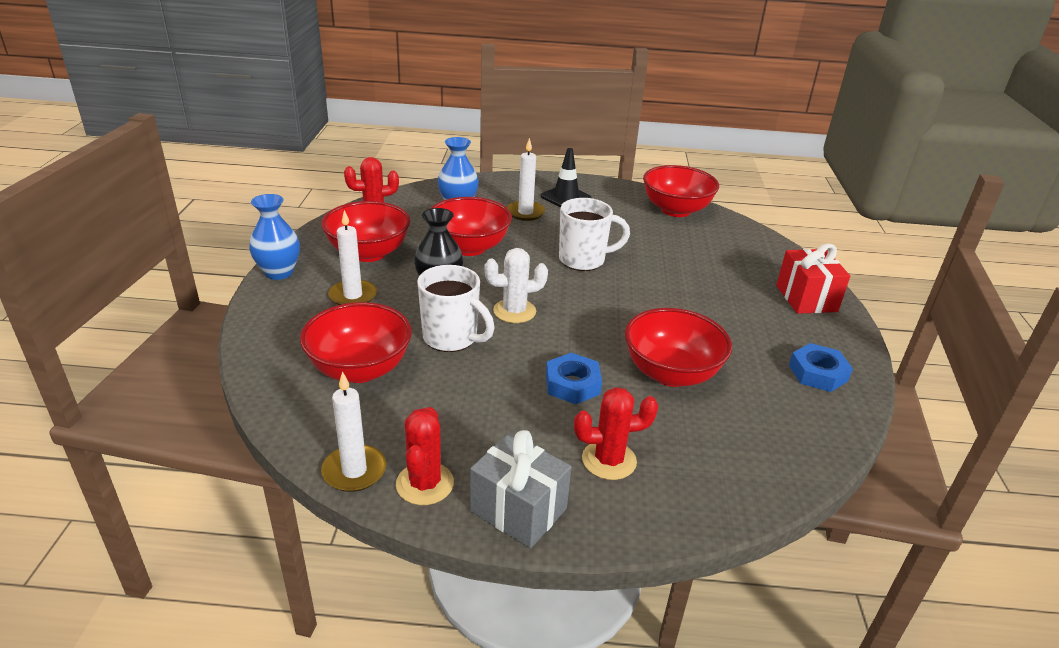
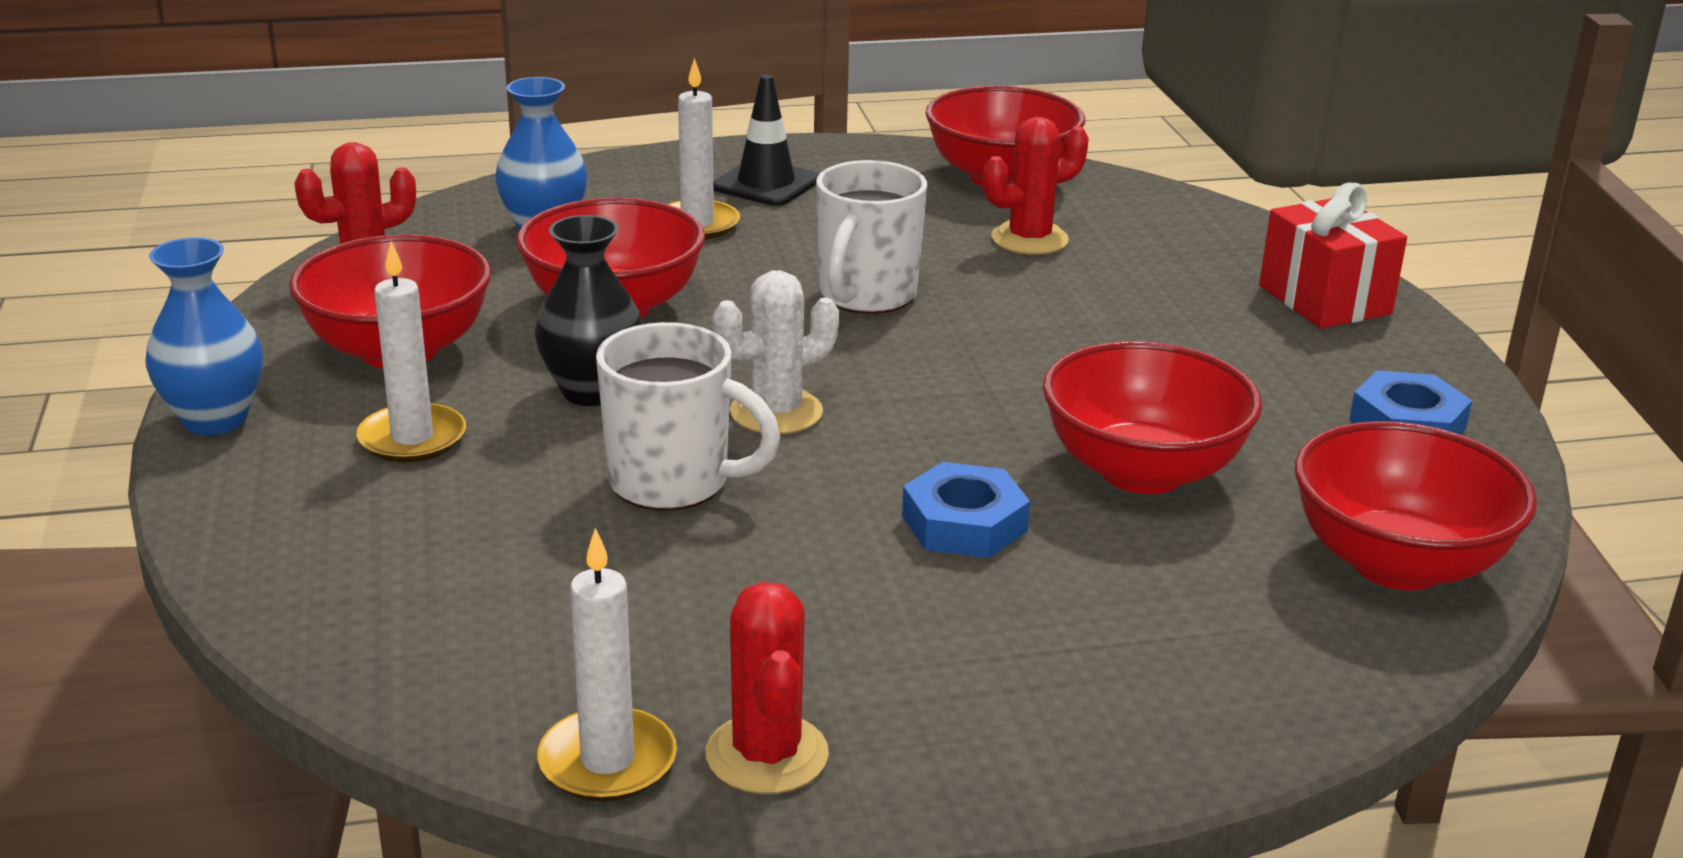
camera: 15 degrees left, 5 degrees down
(360, 369) = (510, 574): red bowl -> red bowl (1396, 564)
(518, 510) = (977, 761): grey gift -> none
(583, 260) = (866, 296): white mug -> white mug turned 135 degrees clockwise
(609, 460) = (1104, 642): red cactus -> red cactus (1029, 239)

